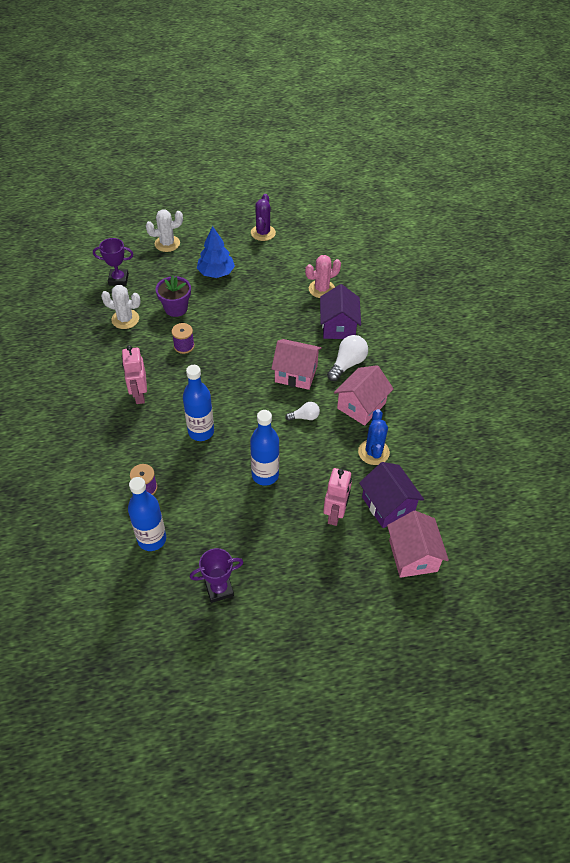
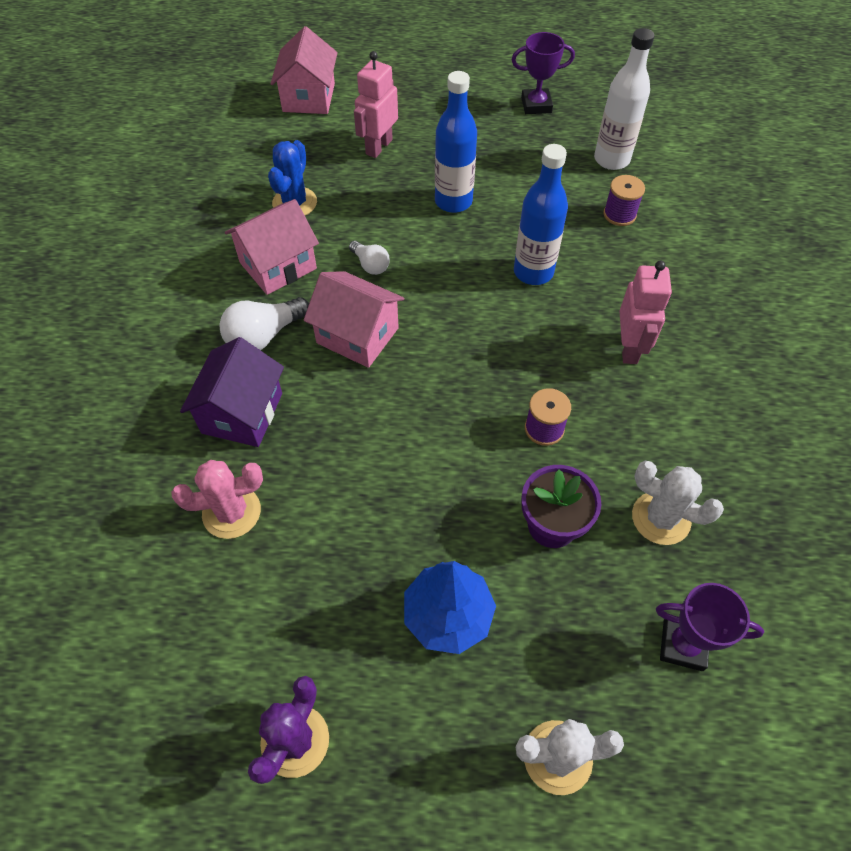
camera: 165 degrees left, 5 degrees up
(152, 539) = (611, 159): blue bottle -> white bottle
(305, 417) = (370, 265): white light bulb -> white light bulb turned 135 degrees counterclockwise
(388, 505) = (309, 145): purple house -> none

